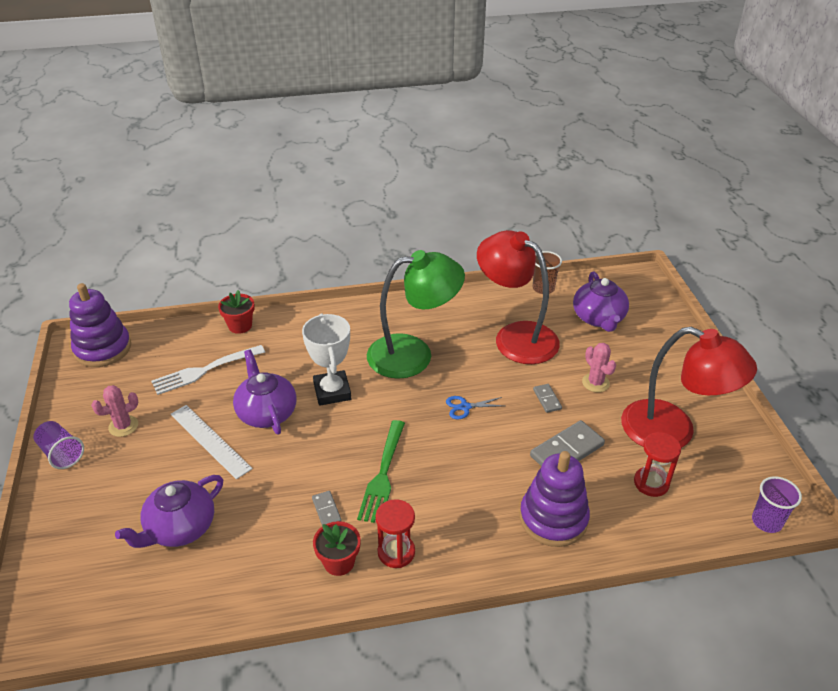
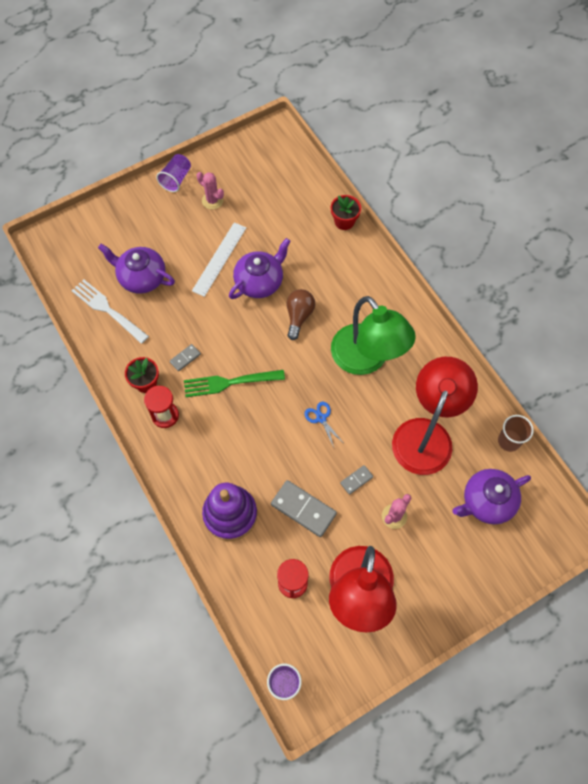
camera: 70 degrees right, 25 degrees up
(103, 348) = (280, 147): purple stacking toy -> none
(205, 370) = (286, 222): white fork -> white fork (108, 310)
(332, 391) = (299, 316): white trophy -> brown light bulb

